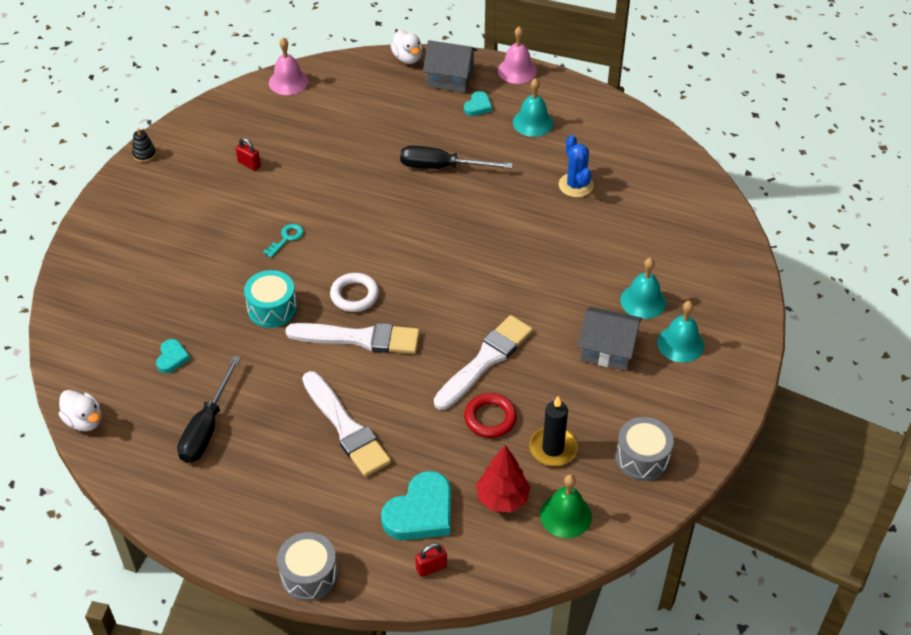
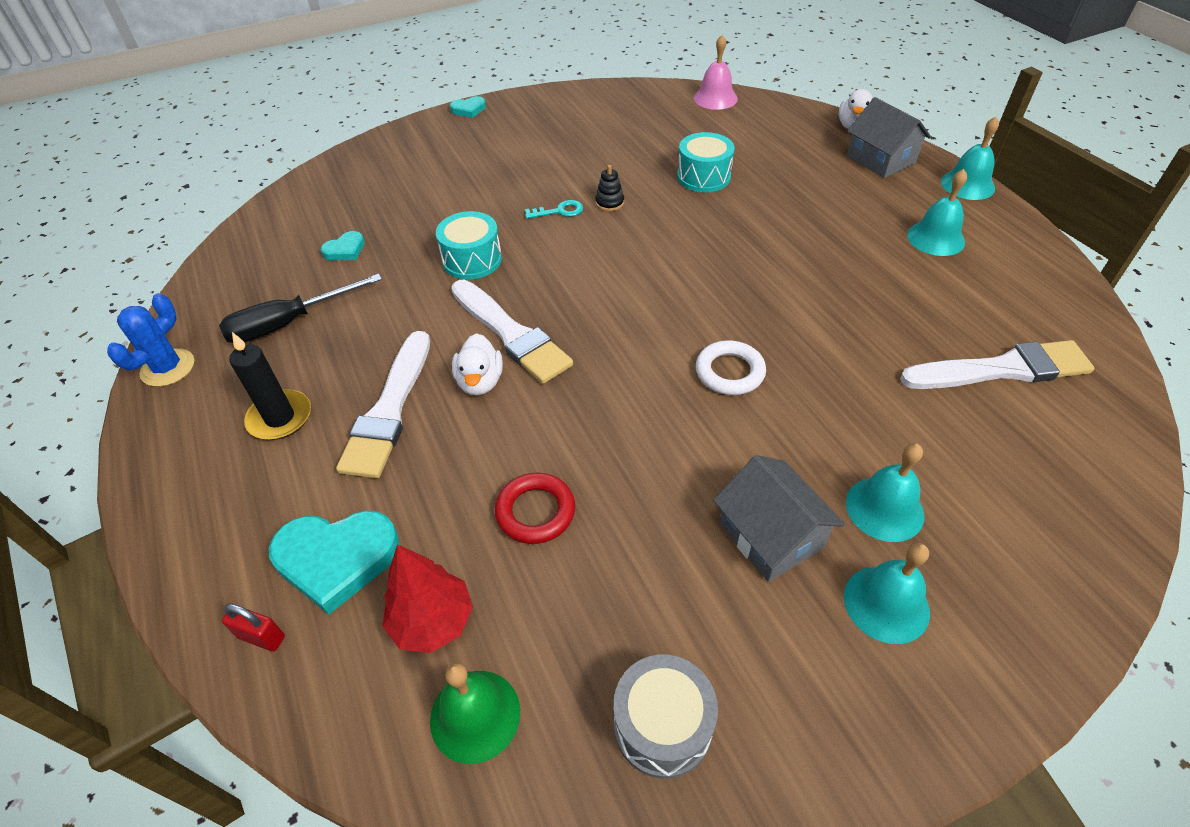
camera: 45 degrees right, 0 degrees up
(84, 421) = (222, 256): white duck -> white duck (480, 382)
(144, 154) = (533, 97): black stacking toy -> black stacking toy (609, 203)
(249, 164) = (603, 141): red padlock -> none
(309, 575) = (161, 534): grey drum -> none
(352, 155) = (703, 177): none -> turquoise drum
(354, 295) = (556, 292): white ring -> white ring (729, 372)
(442, 167) = (782, 229): black screwdriver -> none
(478, 106) = (885, 195): turquoise heart -> turquoise heart (468, 109)
(485, 360) = (606, 443): white brush -> white brush (1002, 369)
(517, 70) = (967, 185): pink bell -> turquoise bell
(553, 448) = (562, 608): black candle -> black candle (280, 418)
(575, 185) = (925, 324): blue cactus -> blue cactus (168, 368)

